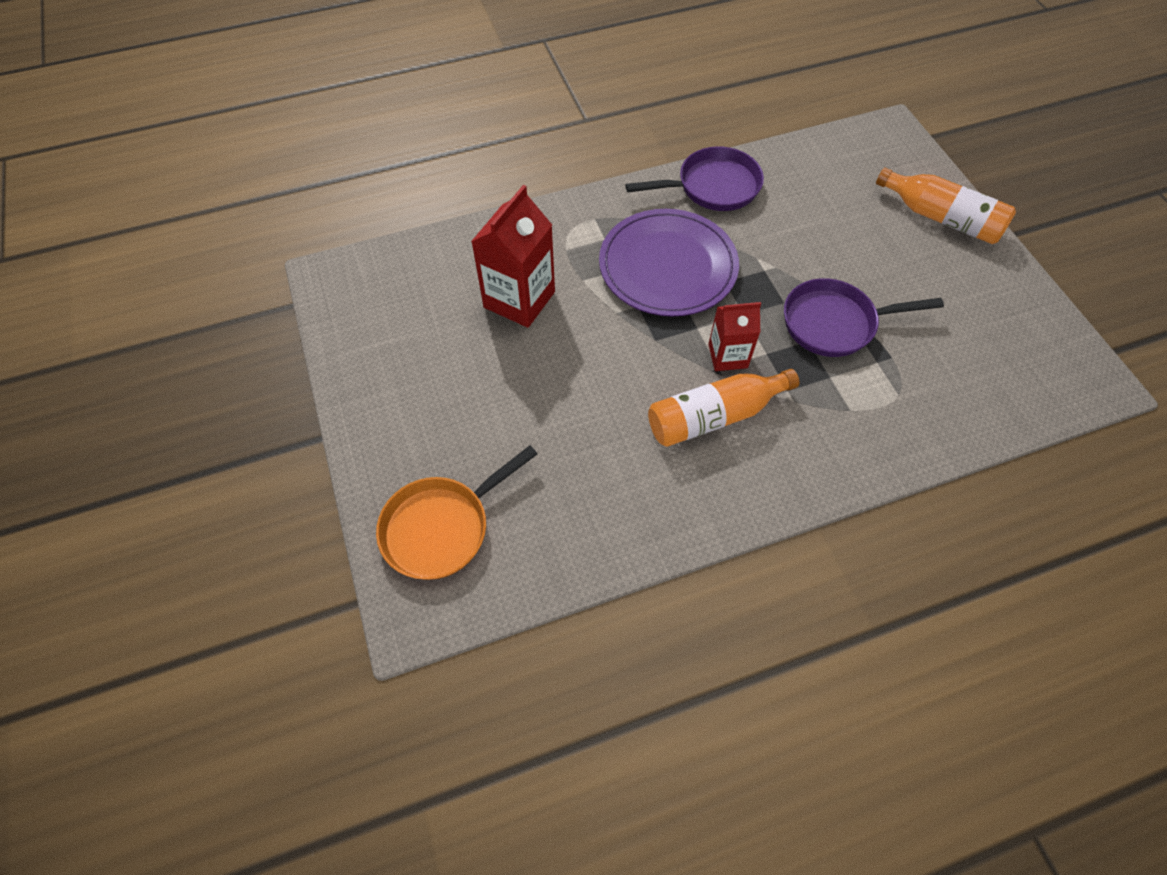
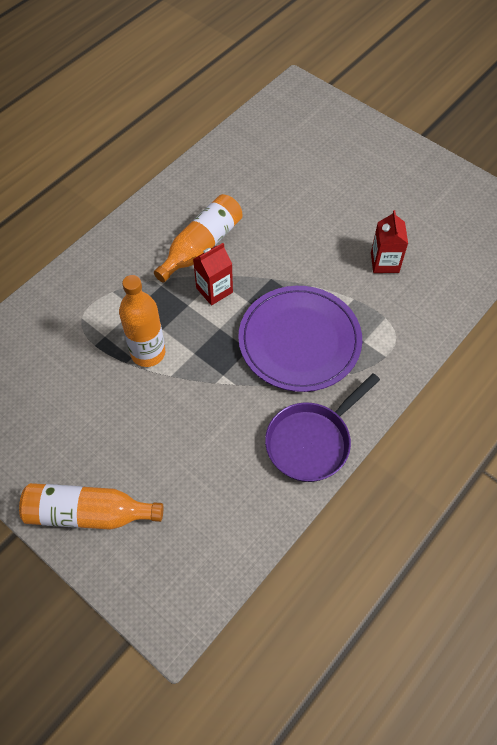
camera: 150 degrees right, 0 degrees up
(442, 527) = (316, 124): orange pan -> none
(519, 299) = (384, 262): red carton -> red carton, size x0.61
(834, 323) = (148, 353): purple pan -> orange bottle

